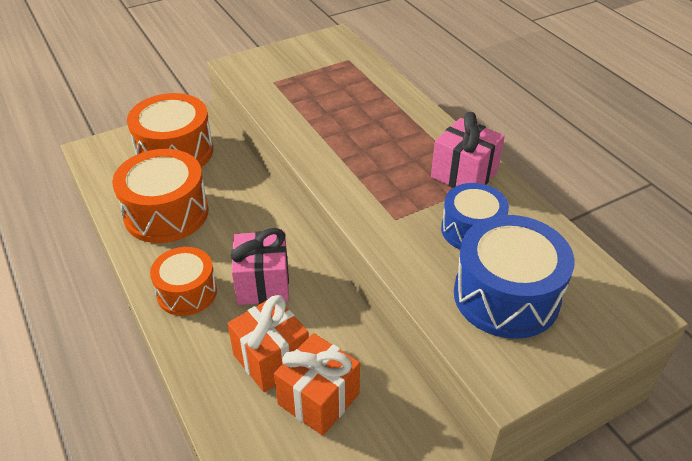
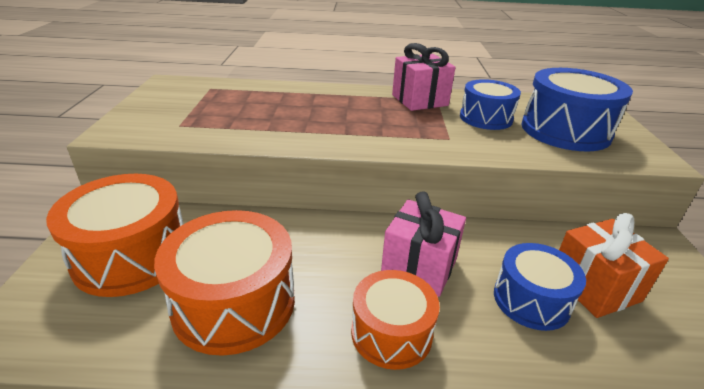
camera: 60 degrees left, 10 degrees down
(271, 359) = (531, 300): orange gift -> blue drum

